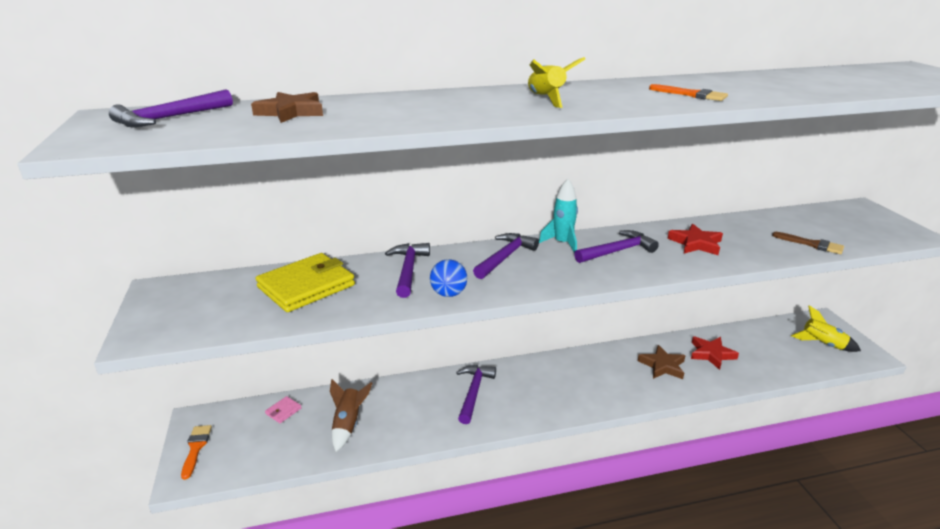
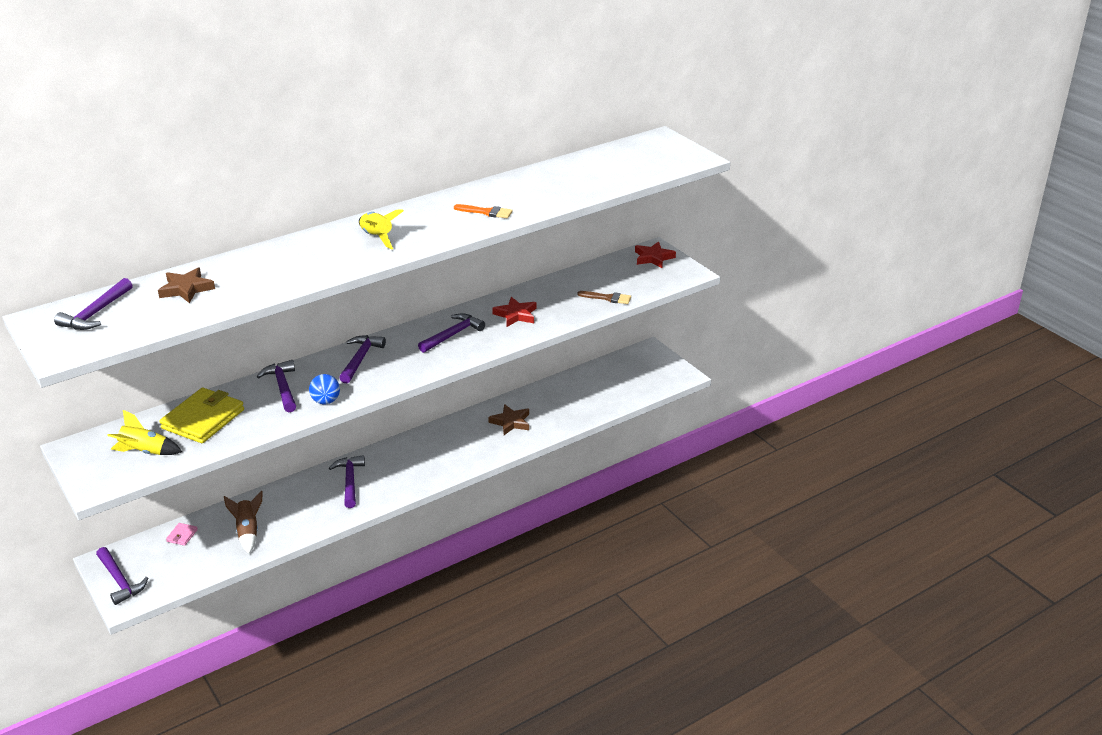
camera: 20 degrees left, 5 degrees up
(196, 448) = (120, 581): orange brush -> purple hammer
(562, 243) = (405, 336): turquoise rocket -> none
(711, 354) = (552, 403): red star -> red star (653, 258)
(822, 344) = (646, 373): yellow rocket -> yellow rocket (145, 452)

